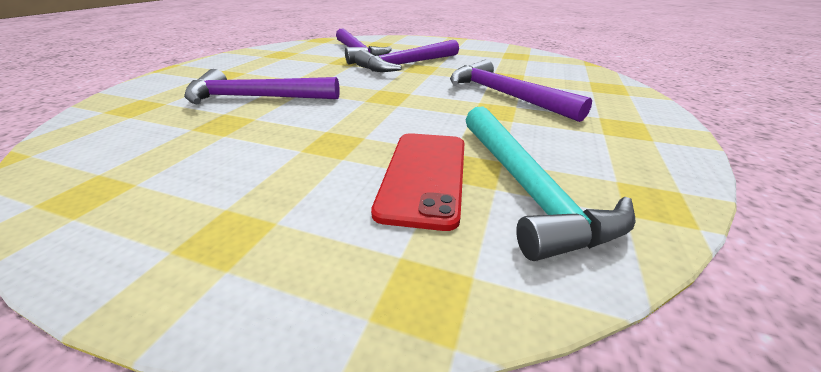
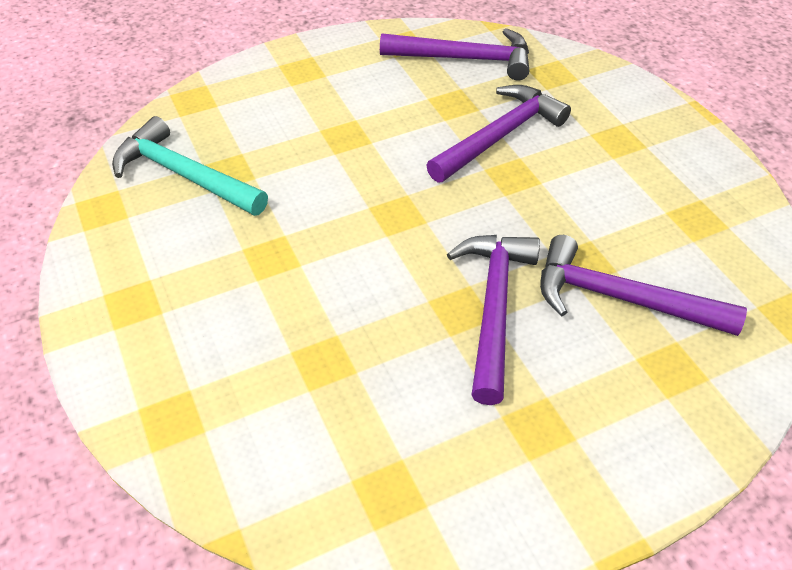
camera: 135 degrees right, 15 degrees up
(424, 176) = (252, 148): red phone -> none
(504, 95) = (287, 298): purple hammer -> purple hammer (465, 59)

